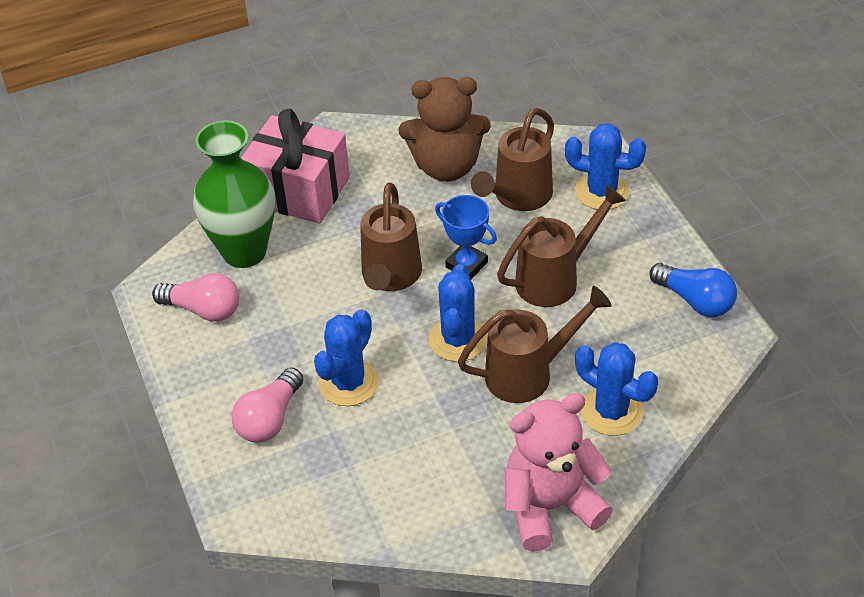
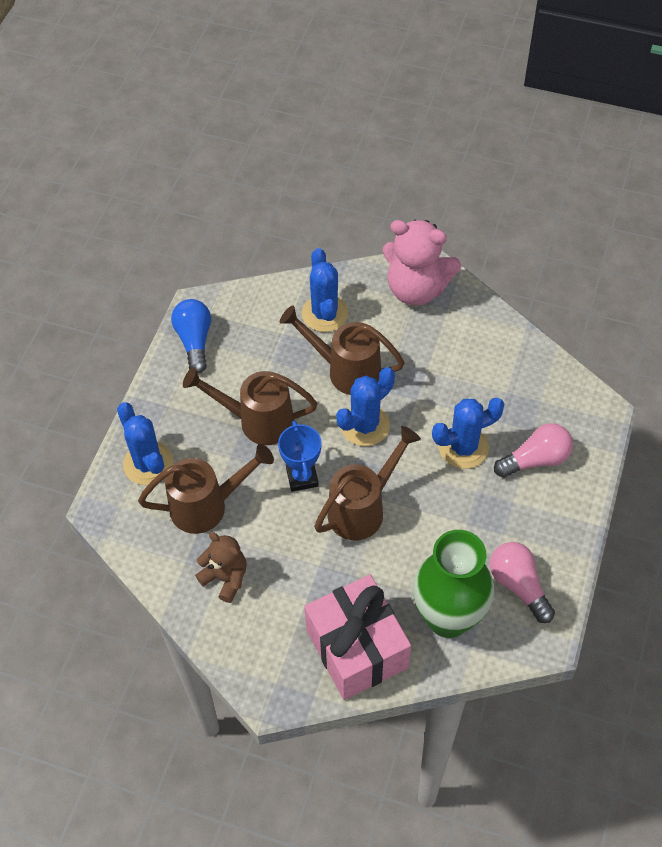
camera: 140 degrees left, 10 degrees up
(446, 166) = (225, 578): brown teddy bear -> brown teddy bear, size x0.59

